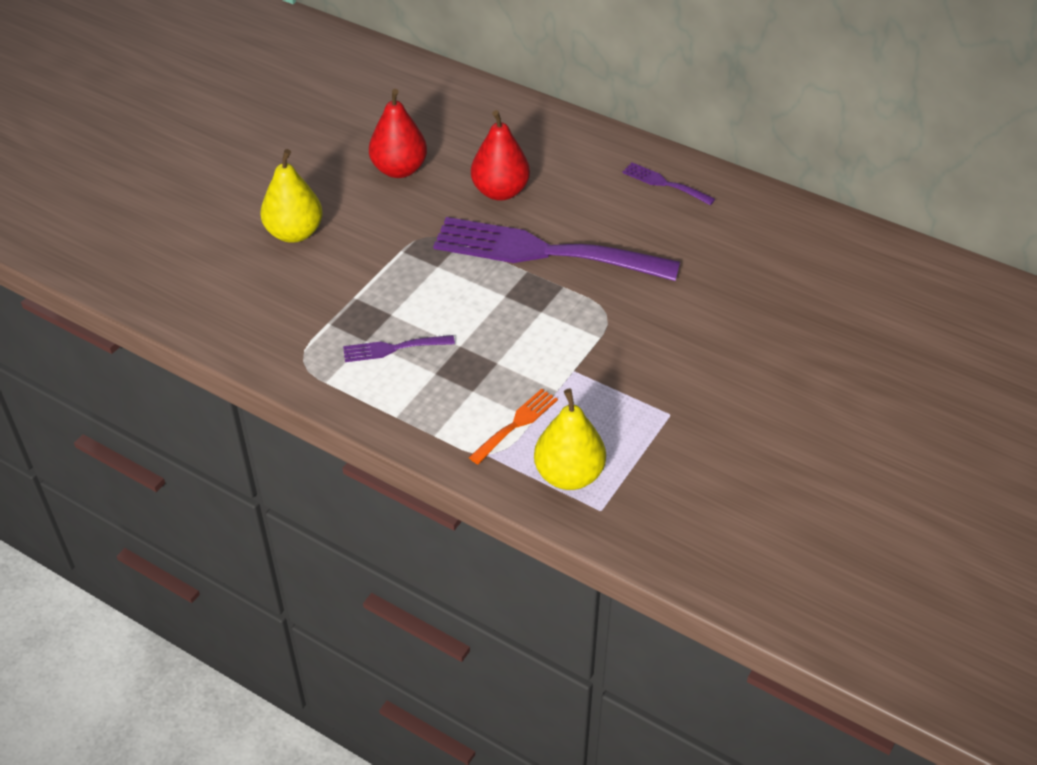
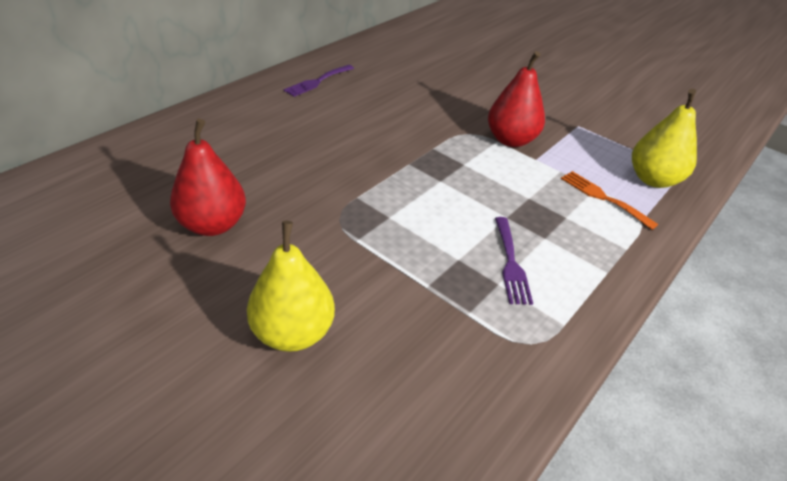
camera: 85 degrees left, 5 degrees down
(500, 191) = (288, 162): red pear -> red pear (511, 140)
(543, 252) = (385, 151): purple fork -> none

